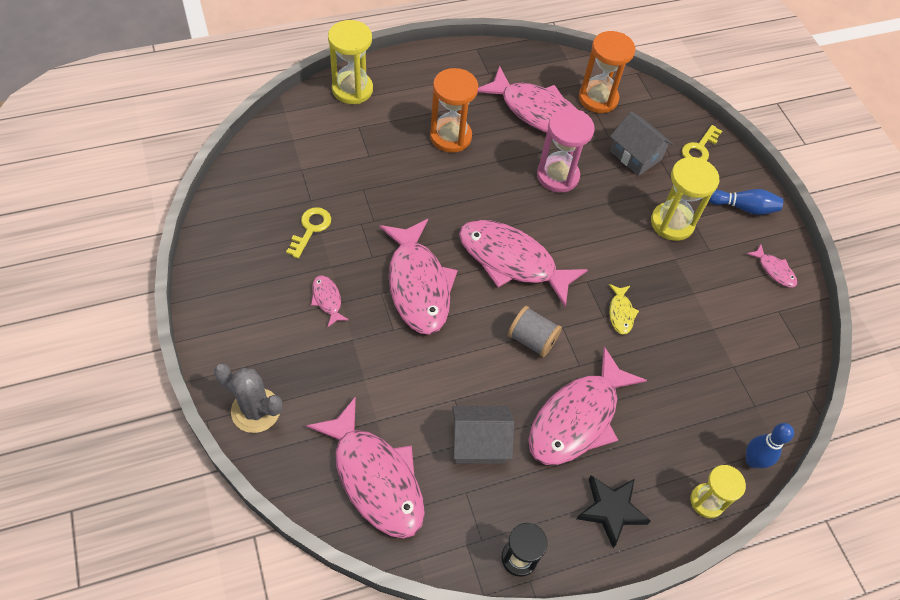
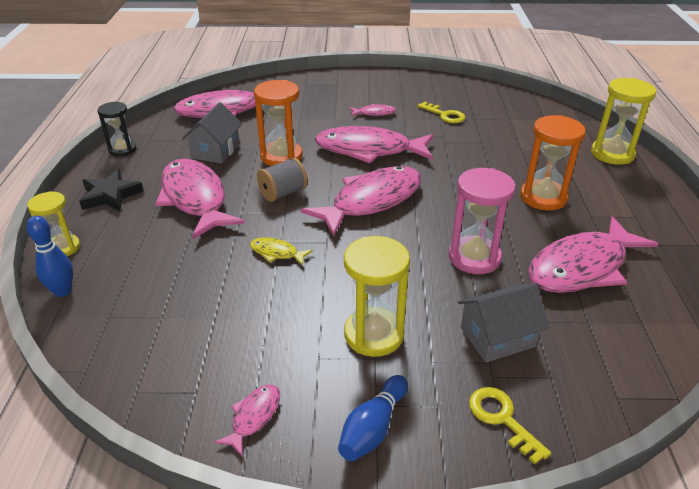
camera: 115 degrees right, 20 degrees down
(255, 410) = (303, 82): grey cactus -> none
(598, 98) = (611, 332): orange hourglass -> orange hourglass (281, 156)
(774, 270) = (254, 417): pink fish -> pink fish turned 135 degrees clockwise

